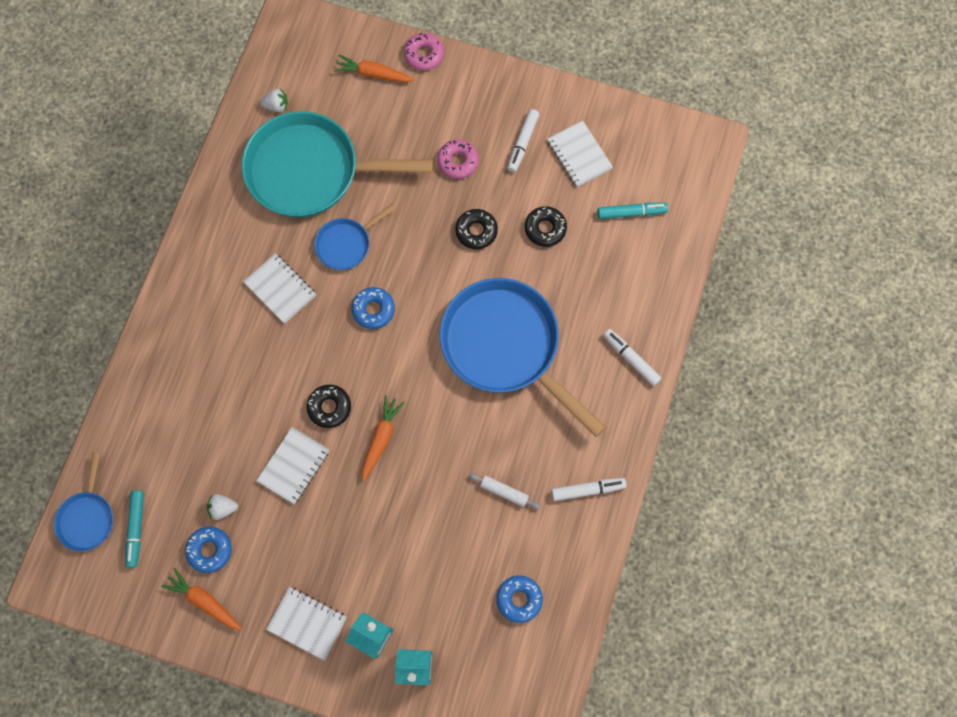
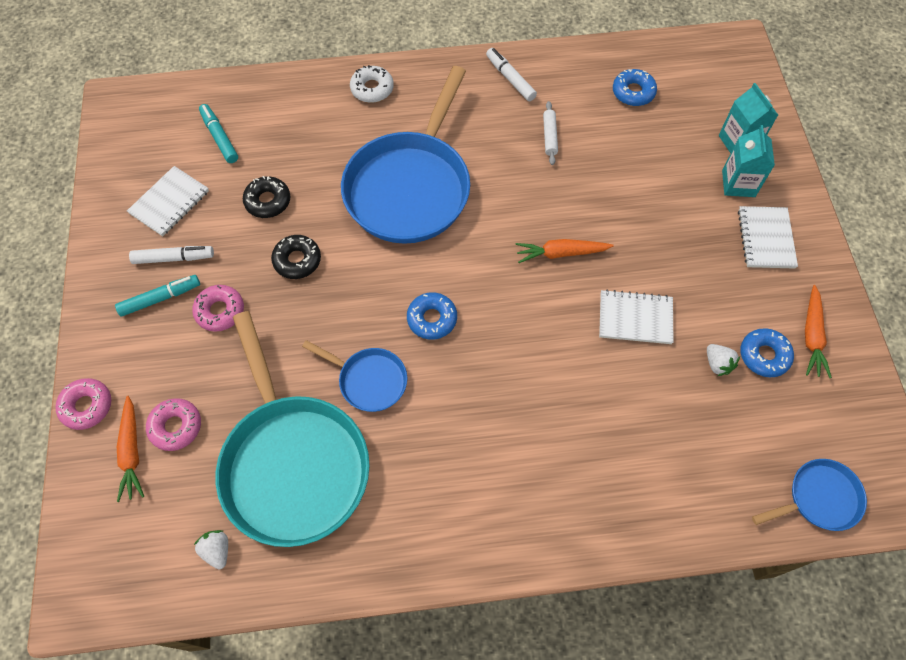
camera: 115 degrees left, 10 degrees down
(136, 529) = (794, 439): turquoise marker -> turquoise marker (160, 298)
(280, 289) = (455, 425): white notebook -> none
(329, 407) = (557, 313): black donut -> none
(378, 106) = (176, 427): none -> pink donut
(631, 359) = (372, 89): white marker -> white donut

